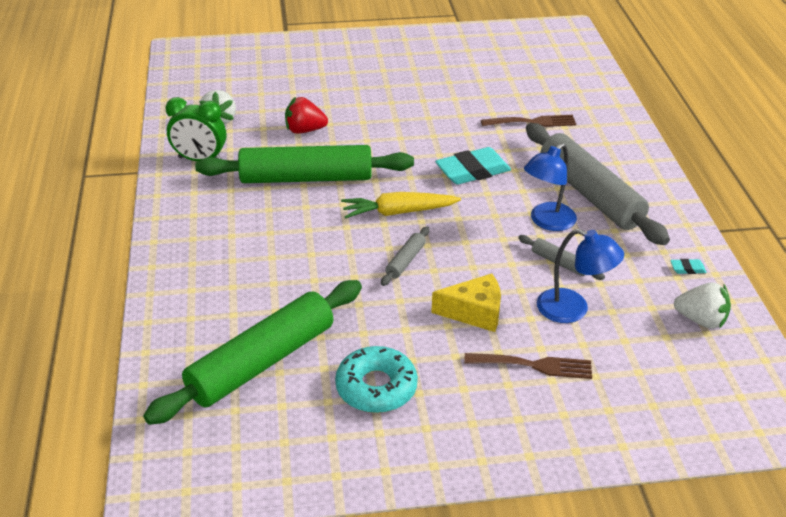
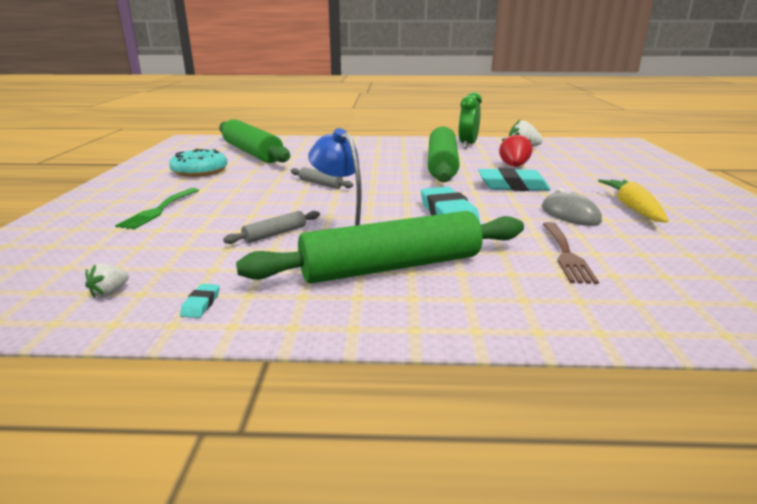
camera: 100 degrees right, 15 degrees down
(378, 135) = (512, 186): none -> turquoise eraser
(398, 212) = (386, 185): yellow carrot -> yellow carrot (632, 208)
(450, 112) = (570, 214): none -> grey mouse
(474, 312) = (240, 198): yellow cheese -> none
(534, 365) = (159, 210): brown fork -> green fork
(573, 309) = (204, 231): blue lamp -> none
(590, 194) = (391, 267): grey rolling pin -> green rolling pin
(700, 320) = (110, 292): white strawberry -> white strawberry, size x0.57

